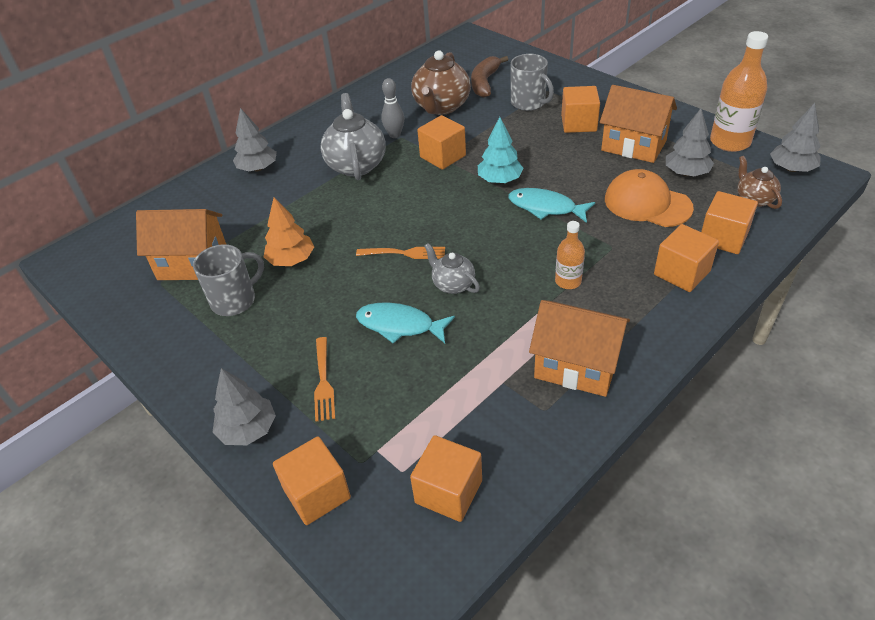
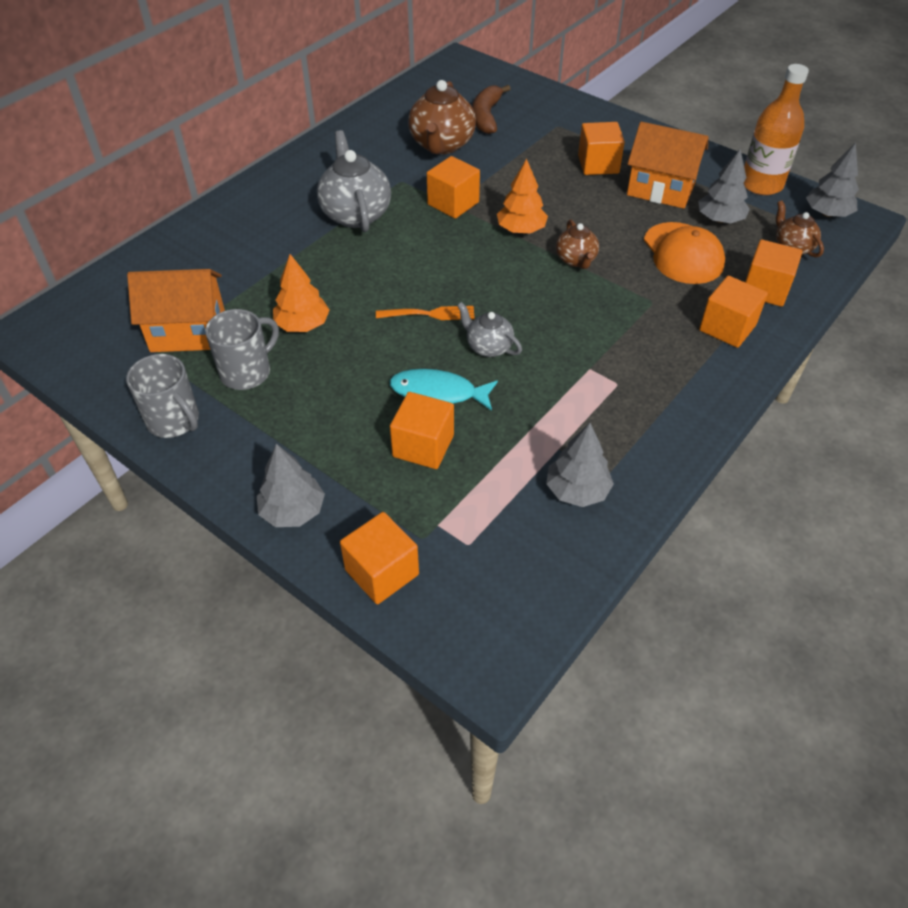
camera: 10 degrees left, 5 degrees up
(258, 168) = (241, 219): grey tree -> grey tree (577, 490)
(323, 382) = (366, 457): orange fork -> none
(394, 135) = (393, 178): grey bowling pin -> none
(448, 491) = (520, 561): orange cube -> orange cube (423, 446)
(499, 180) = (521, 230): turquoise tree -> orange tree
(529, 103) = (540, 140): grey mug -> grey mug (174, 420)
(546, 207) = (576, 260): turquoise fish -> brown teapot
(568, 281) = (611, 340): orange bottle -> none
(576, 366) = (632, 429): orange house -> none
(647, 203) = (683, 253): orange cap -> orange cap turned 135 degrees counterclockwise

